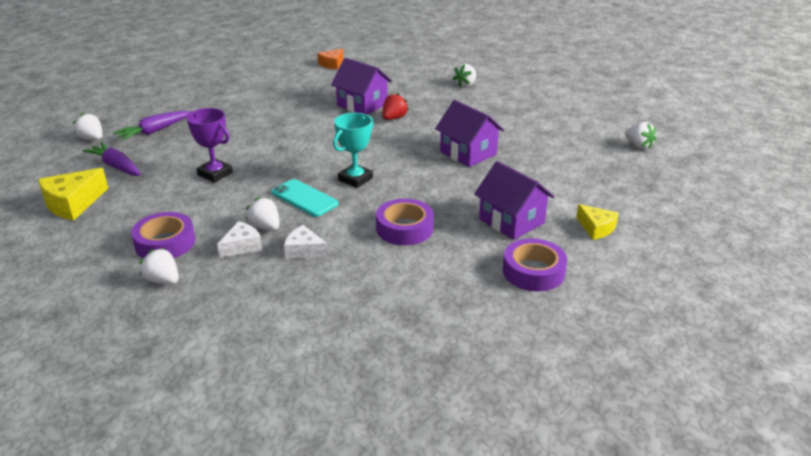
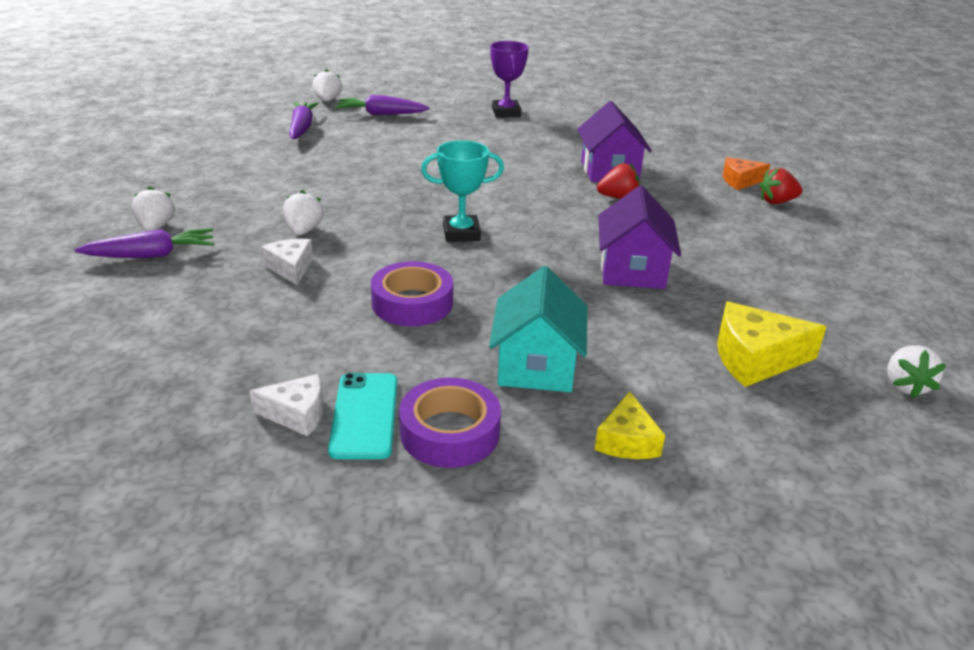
camera: 45 degrees right, 0 degrees up
(73, 203) = (222, 140): yellow cheese -> yellow cheese (755, 358)
(165, 243) = (214, 201): purple tape -> none
(201, 296) = (151, 255): none -> purple carrot
(215, 174) = (356, 168): purple trophy -> purple trophy (506, 113)
(242, 246) = (256, 235): white cheese -> white cheese (297, 414)
(304, 198) = (383, 225): turquoise phone -> turquoise phone (365, 415)
(332, 64) = (654, 122): orange cheese -> orange cheese (740, 181)
(465, 85) = (776, 202): white strawberry -> red strawberry
(511, 221) = (536, 366): purple house -> turquoise house

